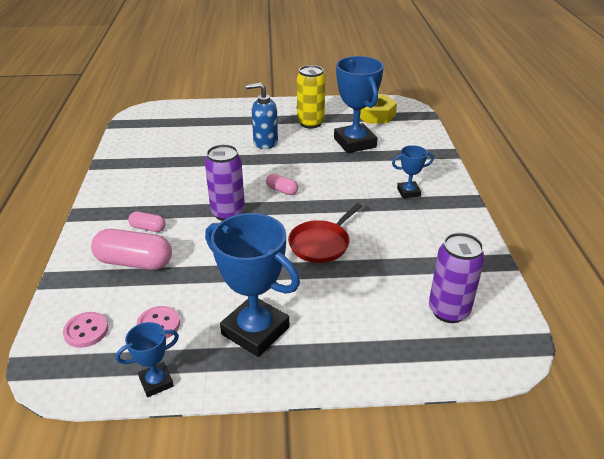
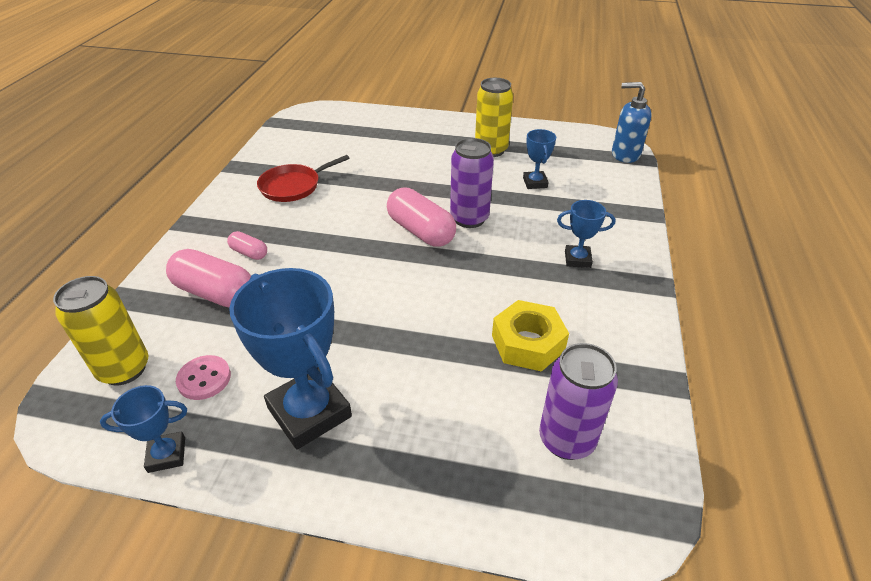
camera: 15 degrees right, 5 degrees up
(86, 331) = (124, 369): pink button -> yellow can
(228, 213) = (346, 250): purple can -> purple can (469, 219)
(265, 142) = (427, 167): blue soap dispenser -> blue soap dispenser (625, 154)
(282, 190) = (421, 231): pink capsule -> pink capsule, size x1.94
(321, 244) = (438, 310): red pan -> red pan (293, 186)
(355, 143) = (535, 183): blue trophy -> blue trophy, size x0.51
(375, 115) = (575, 150): yellow nut -> yellow nut (528, 343)

